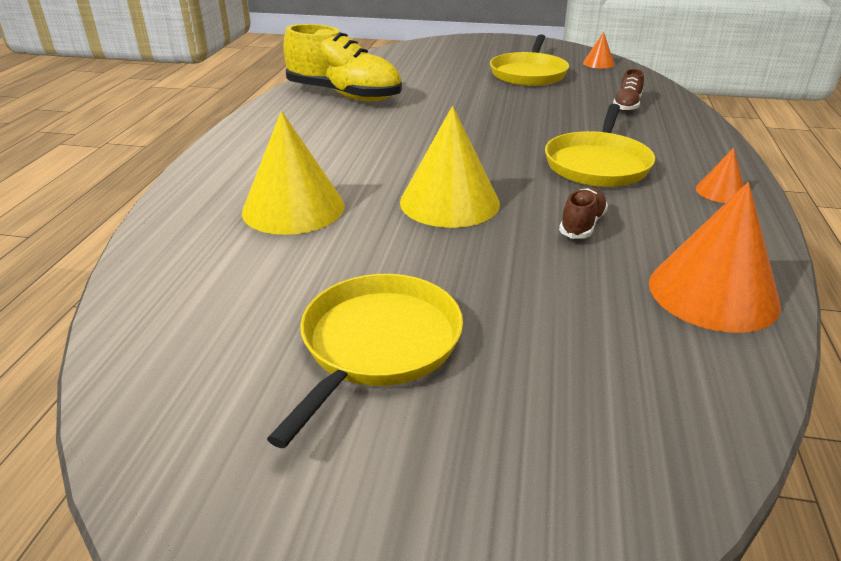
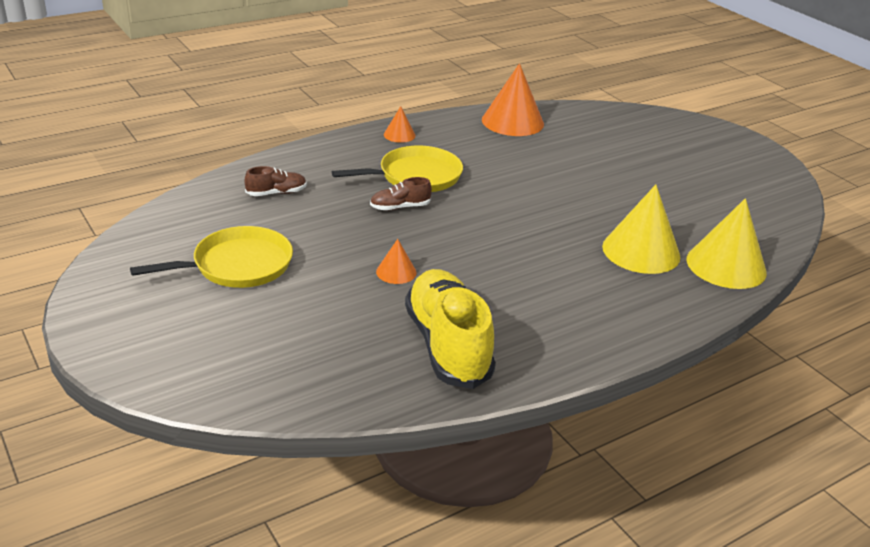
camera: 135 degrees left, 0 degrees up
(377, 345) = (674, 175): yellow pan -> none
(449, 202) = (545, 205): yellow cone -> yellow cone (726, 265)
(582, 225) = (503, 161): brown shoe -> brown shoe (400, 207)
(598, 63) = (151, 238): orange cone -> orange cone (396, 272)

